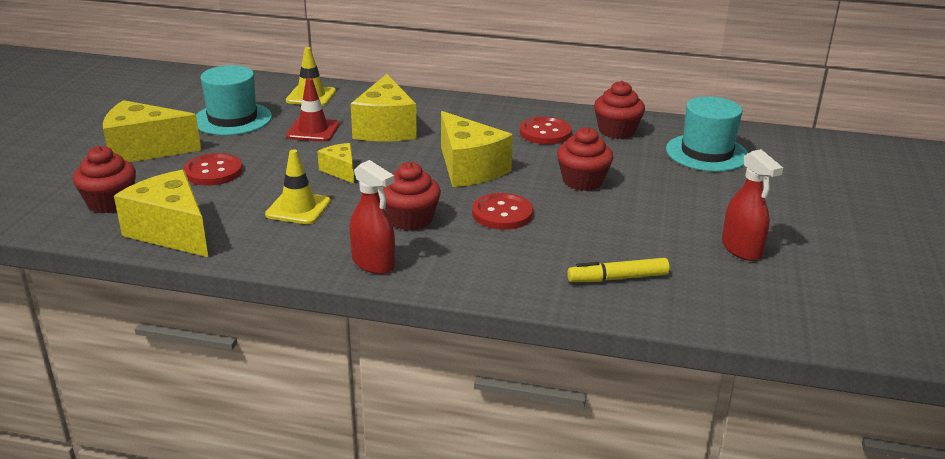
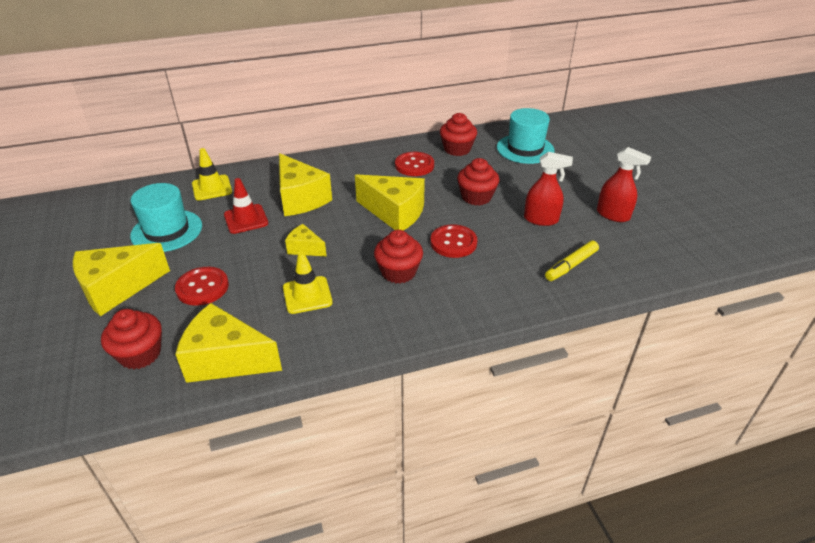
camera: 30 degrees left, 10 degrees up
(373, 263) = (411, 321): red spray bottle -> red spray bottle (541, 219)

